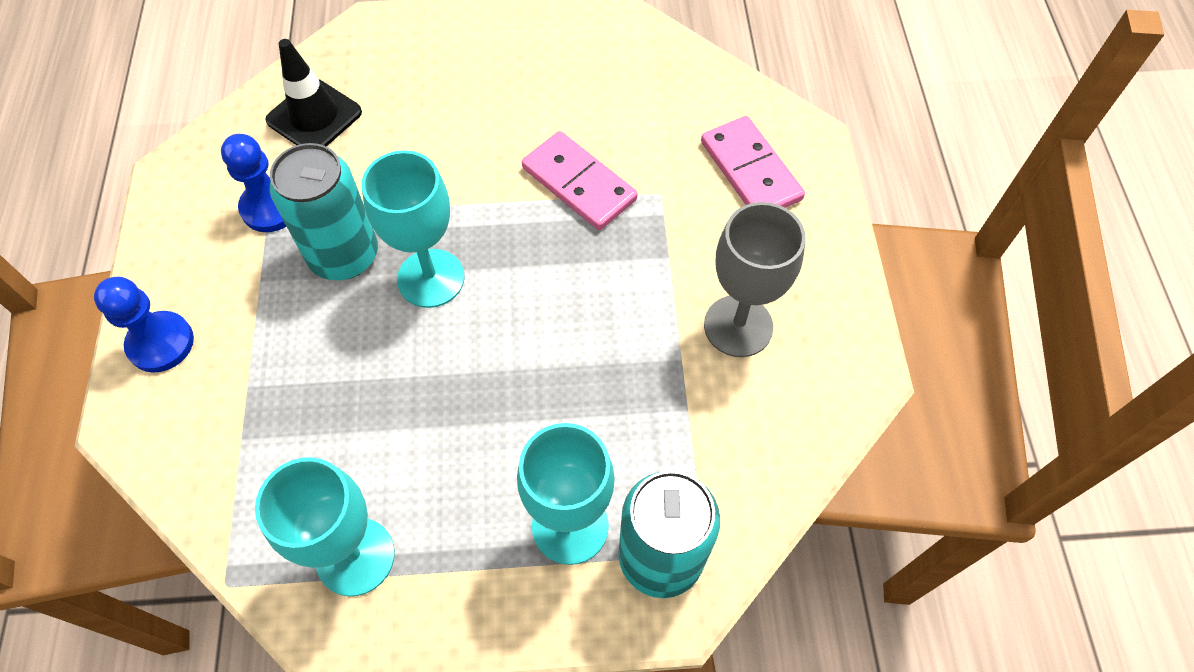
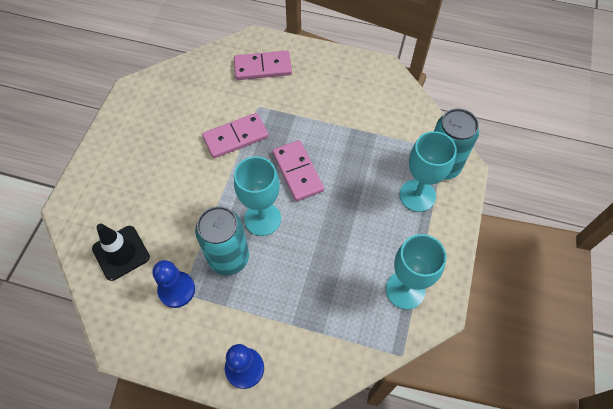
camera: 70 degrees left, 0 degrees up
(544, 300) = (297, 172): none -> pink domino
(738, 326) = (343, 101): grey goblet -> none

